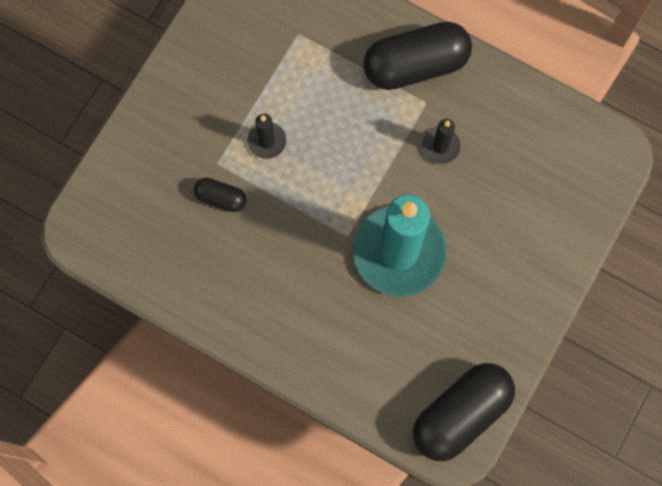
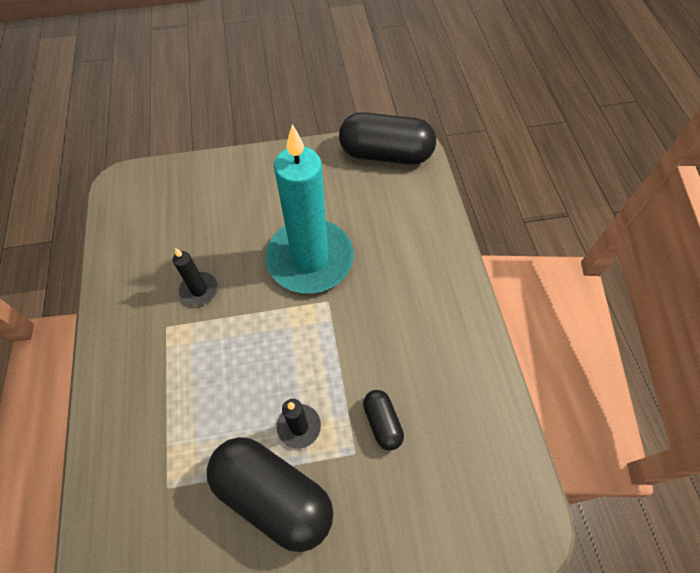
camera: 130 degrees left, 15 degrees down
(415, 65) = (134, 359): black capsule -> black capsule (273, 495)

